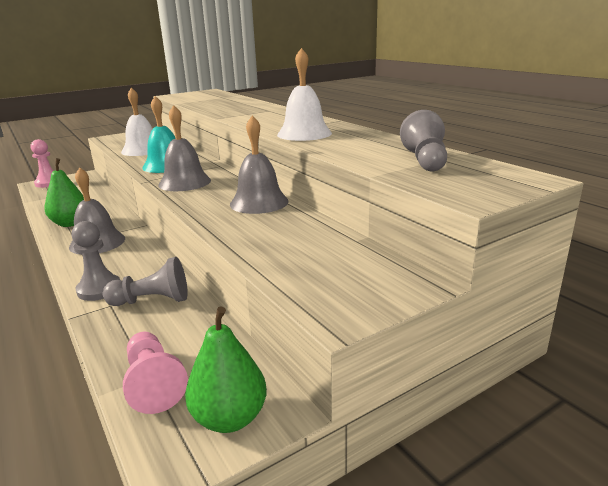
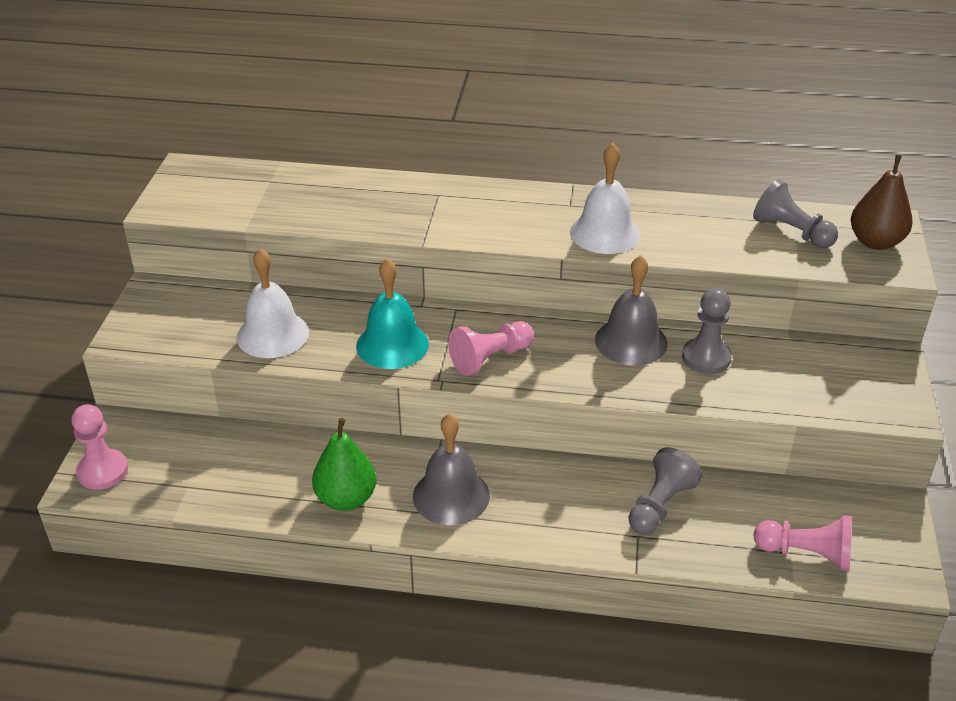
camera: 50 degrees left, 15 degrees up
(99, 289) = (592, 532): grey pawn -> grey pawn (706, 358)
(184, 182) = (490, 358): grey bell -> pink pawn
(229, 418) = (884, 531): green pear -> none
(486, 181) = (875, 242): none -> brown pear

